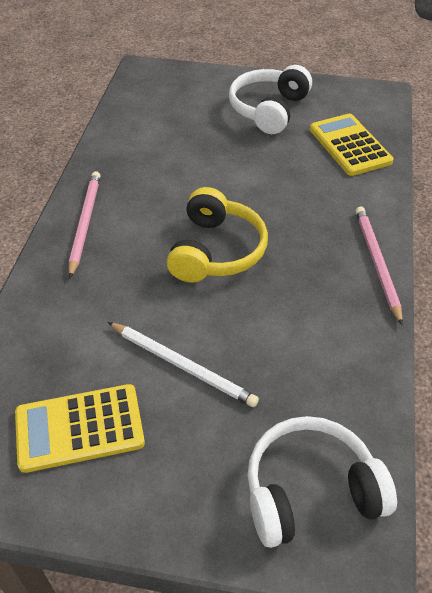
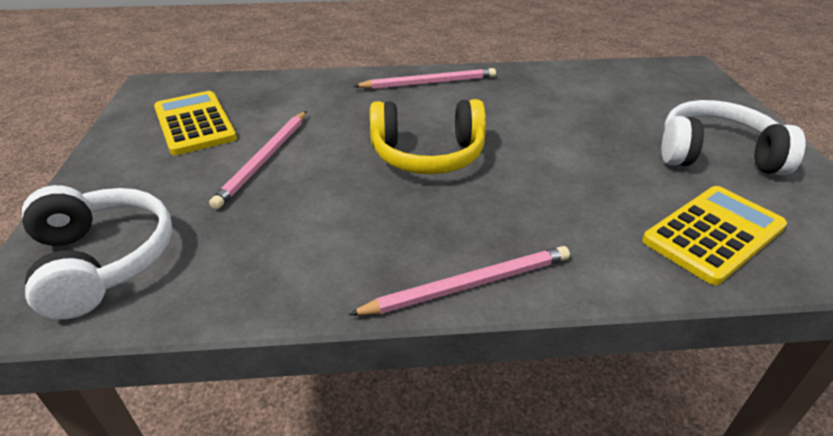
camera: 75 degrees right, 10 degrees down
(183, 366) = (264, 160): white pencil -> pink pencil

